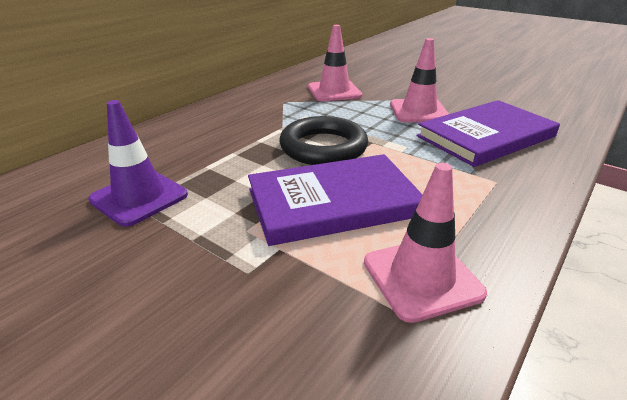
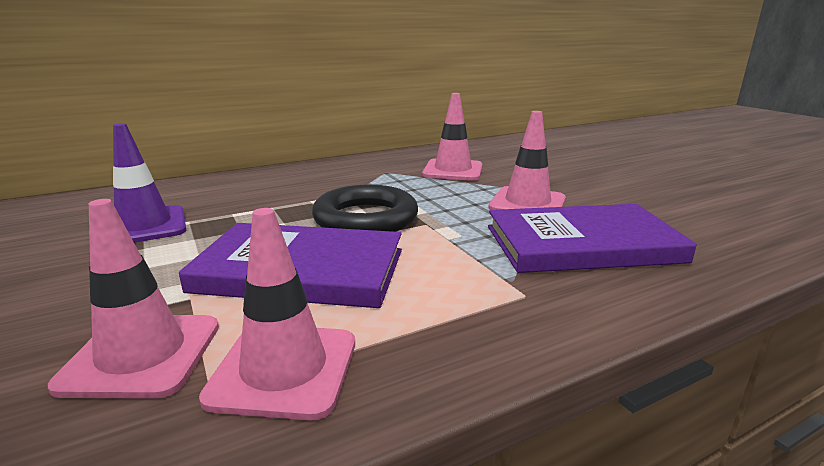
camera: 25 degrees right, 10 degrees down
(310, 303) = (142, 355): none -> pink traffic cone

